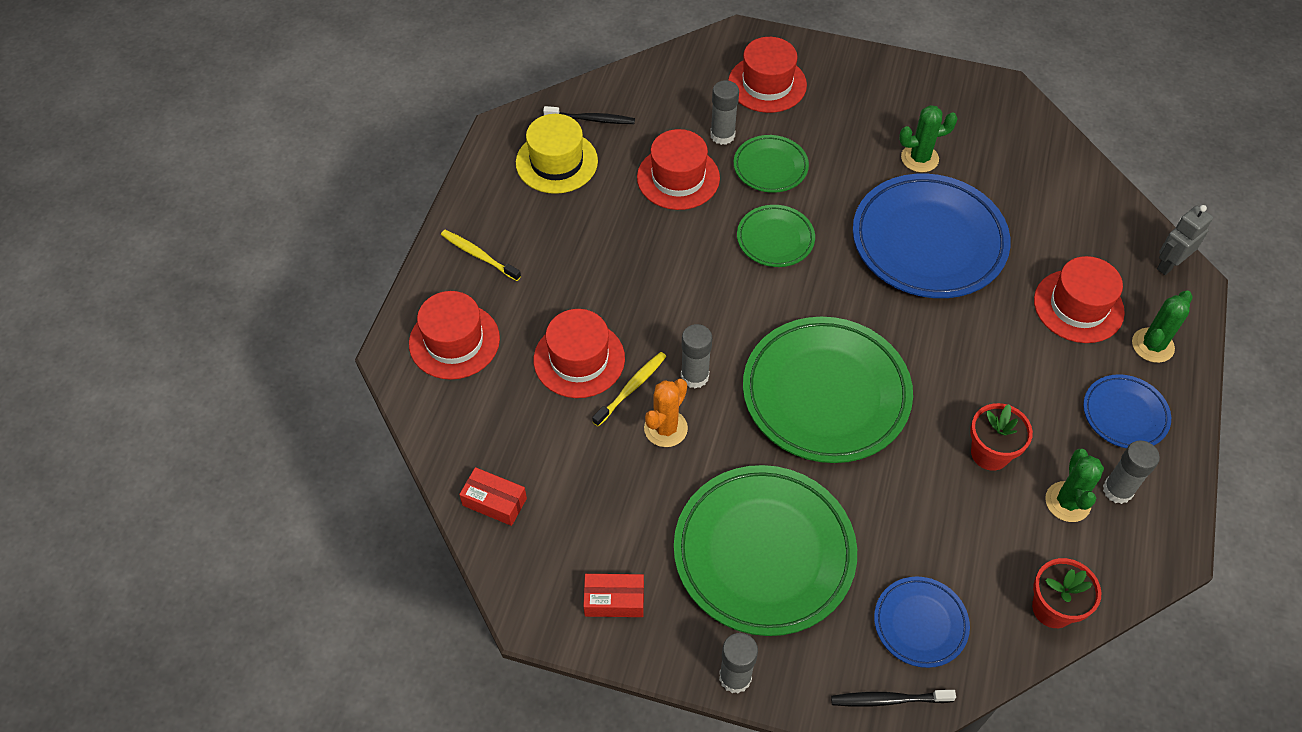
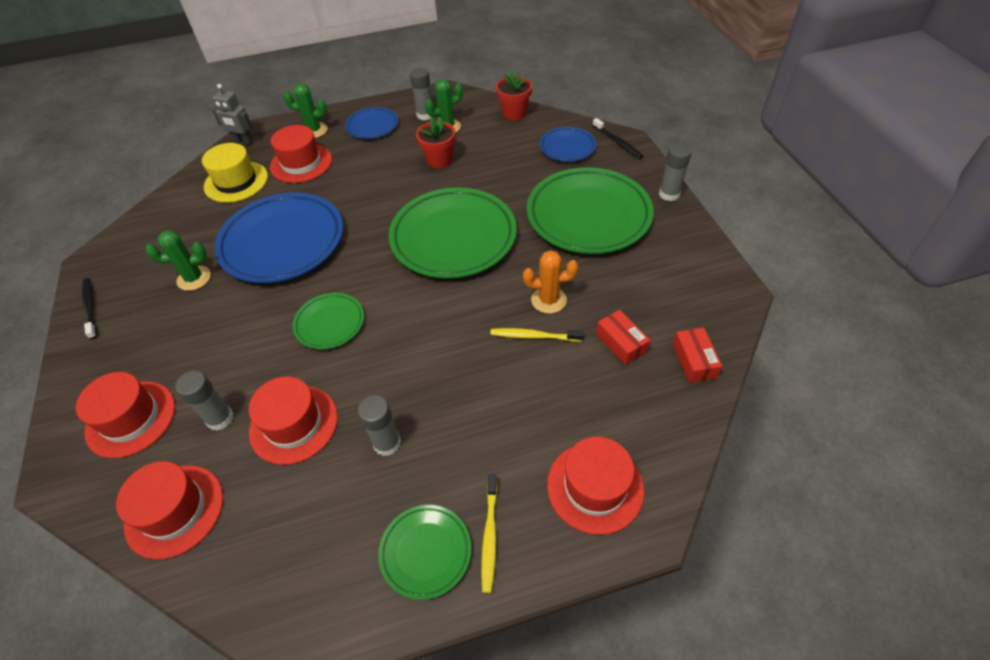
camera: 120 degrees left, 5 degrees down
(556, 162) = (324, 545): yellow hat -> yellow hat (236, 181)
(579, 359) = (536, 383): red hat -> red hat (174, 510)
(591, 119) = (244, 550): black toothbrush -> black toothbrush (90, 307)
(614, 600) = (686, 261): red box -> red box (621, 343)
(694, 376) = (493, 306): grey glue stick -> grey glue stick (387, 443)
(770, 167) = (247, 364): green plate -> green plate (425, 552)
(919, 158) = (194, 278): green cactus -> green cactus turned 60 degrees counterclockwise

